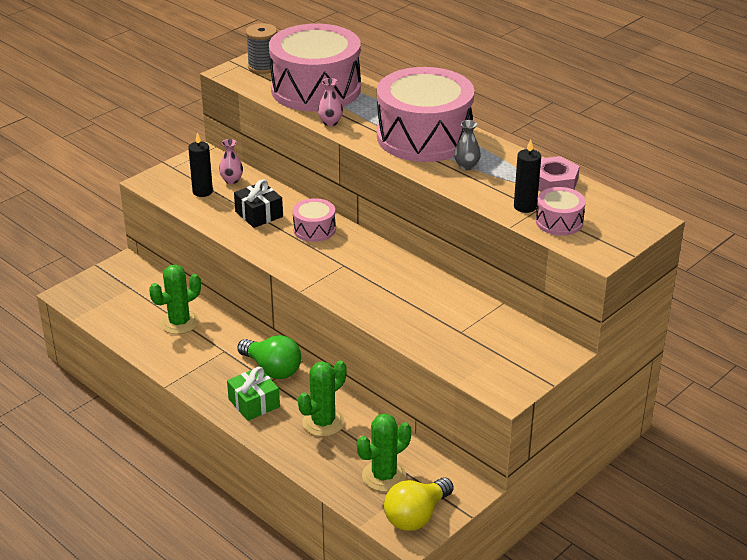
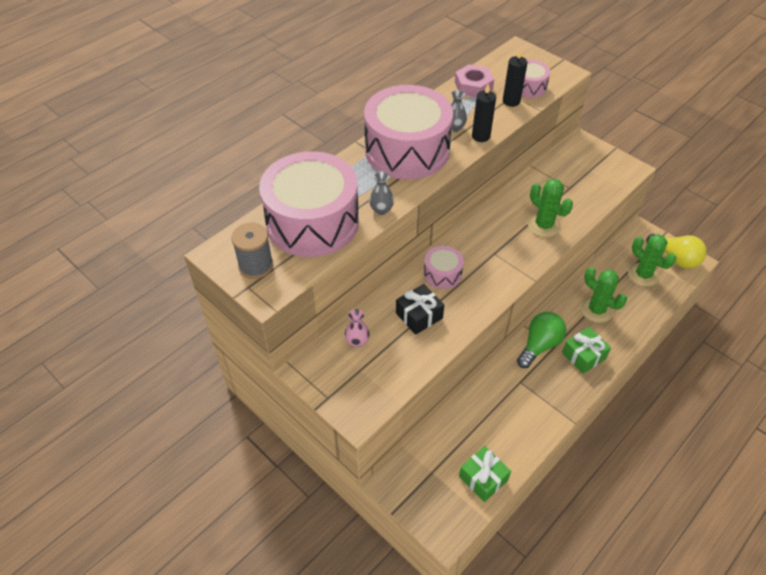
camera: 90 degrees left, 15 degrees up
(116, 318) = (483, 478): none -> green gift
(179, 322) = (484, 421): green cactus -> green cactus (544, 225)
(202, 192) = (379, 365): black candle -> black candle (481, 136)
(330, 122) = (381, 210): pink vase -> grey vase

